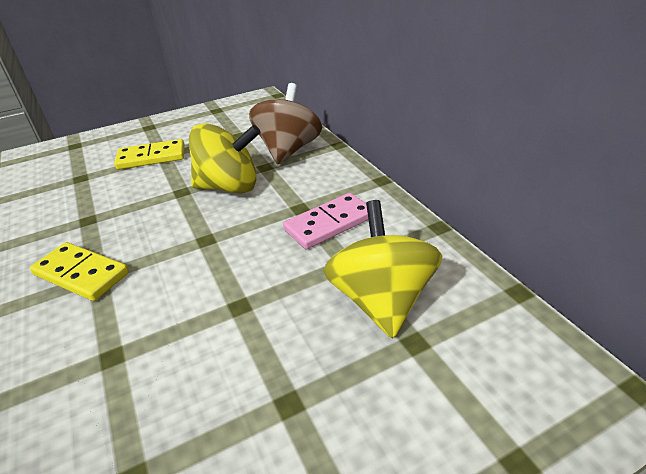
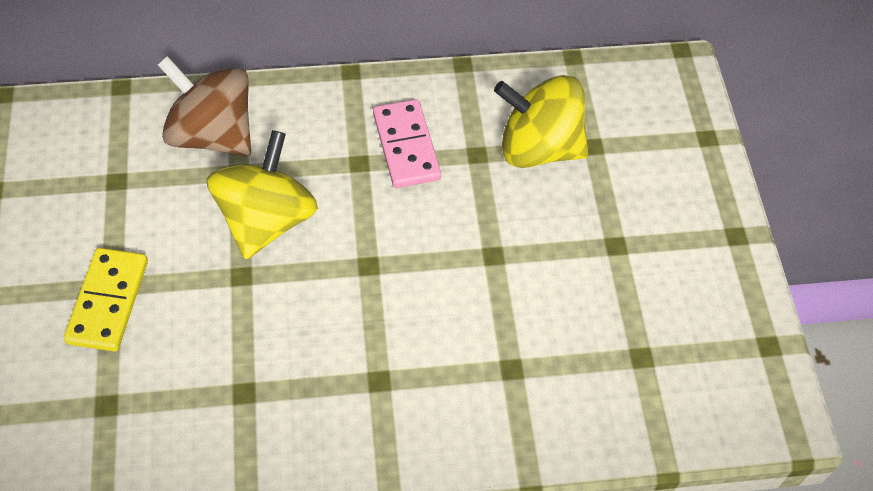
camera: 75 degrees left, 20 degrees up
(81, 274) = (366, 396): yellow domino -> none

